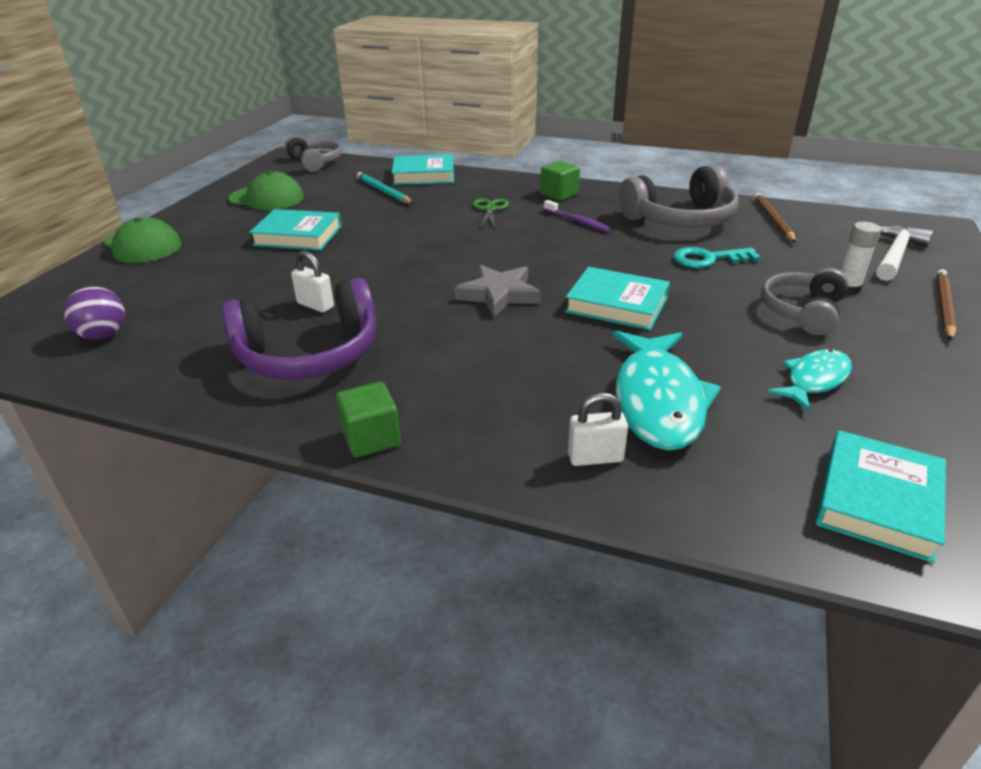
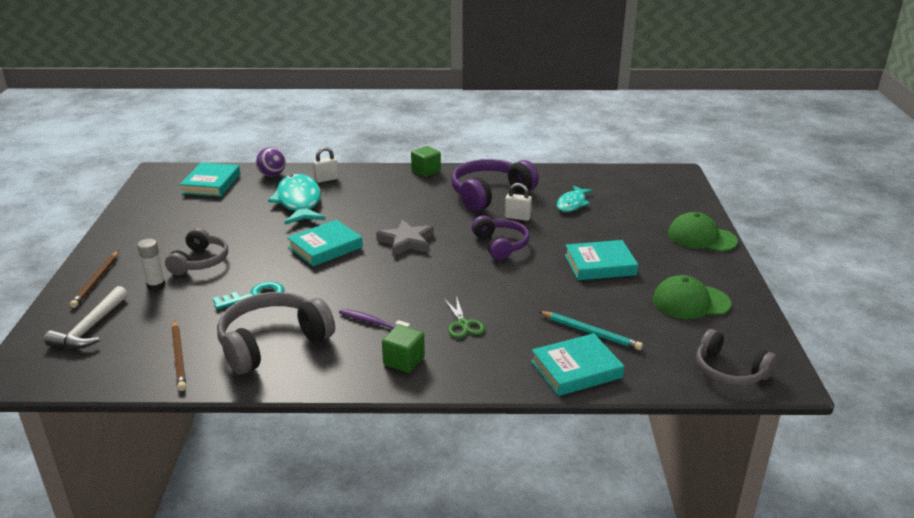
camera: 160 degrees right, 5 degrees down
(104, 335) = (611, 185): purple ball -> purple ball (272, 175)
(381, 272) = (500, 245): none -> purple headphones
(617, 304) = (325, 247): turquoise book -> turquoise book turned 45 degrees counterclockwise
(814, 380) = (214, 222): turquoise fish -> turquoise fish (572, 204)

